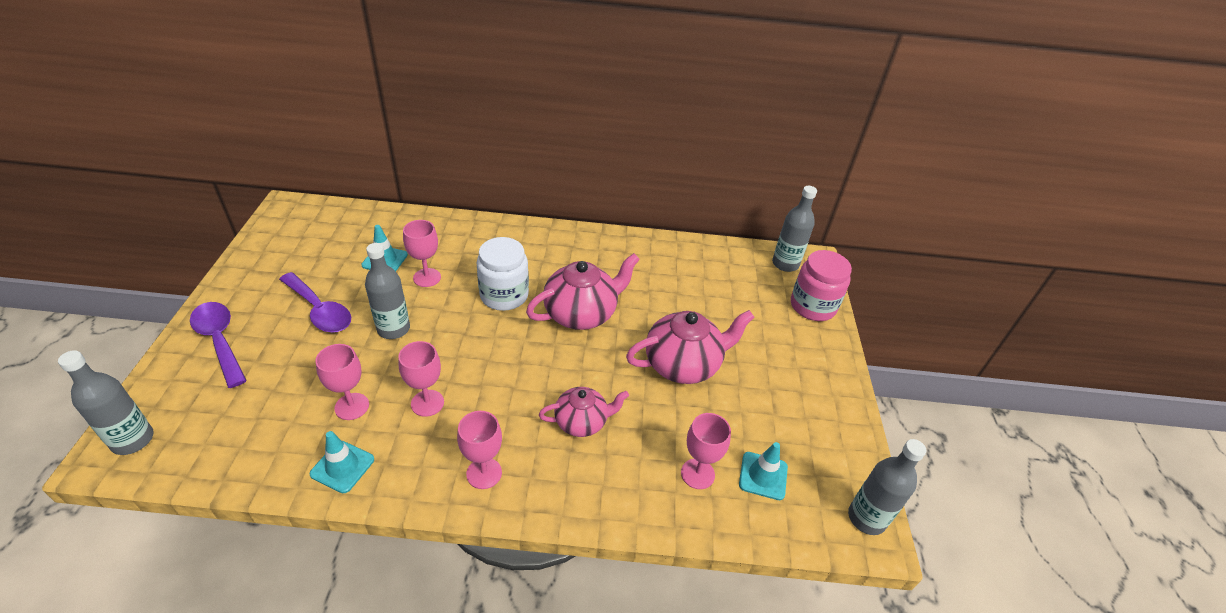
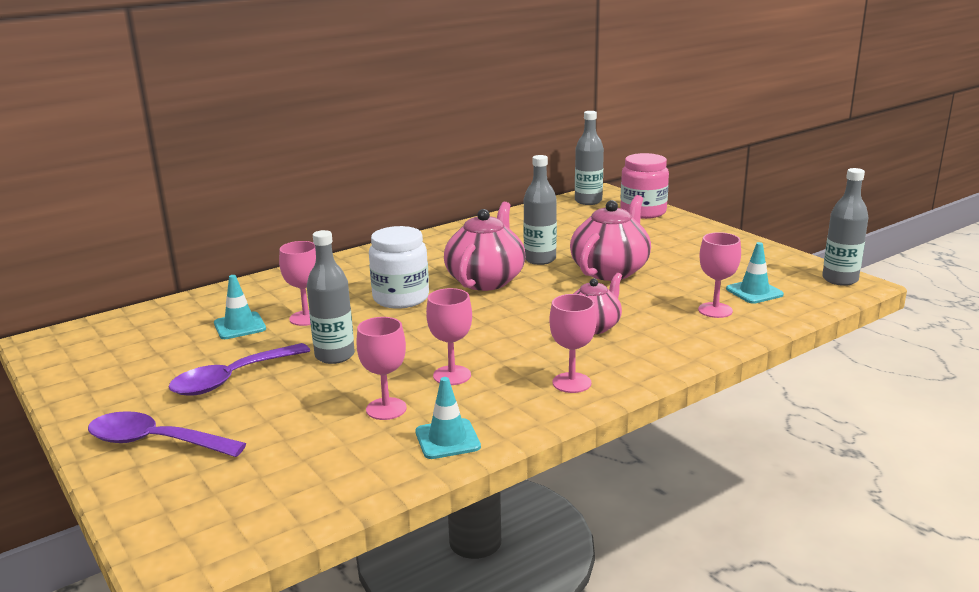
camera: 35 degrees left, 20 degrees down
(133, 440) = (188, 538): grey bottle -> grey bottle (540, 259)
(319, 310) = (232, 379): purple spoon -> purple spoon turned 135 degrees clockwise

